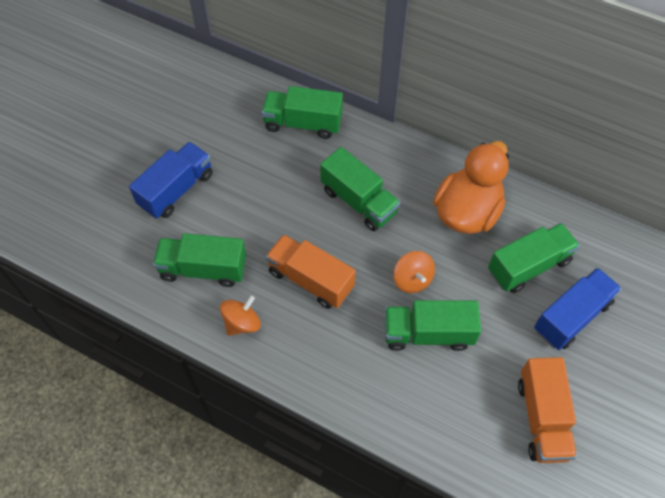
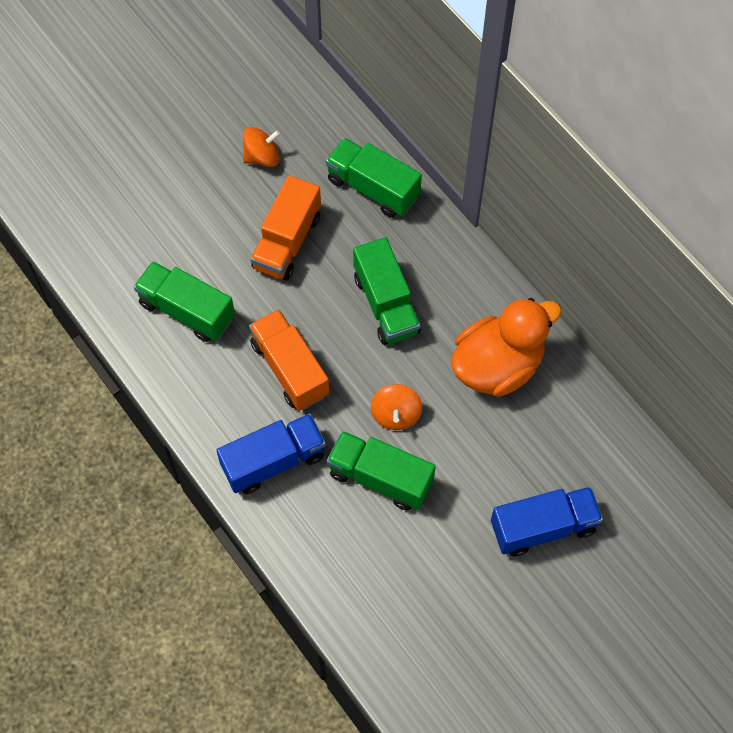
camera: 25 degrees right, 5 degrees up
(176, 190) = (200, 211): blue truck -> blue truck (273, 461)
(242, 323) = (198, 384): orange spinning top -> orange spinning top (262, 157)
(528, 266) = (529, 454): green truck -> none
(542, 418) = (448, 614): orange truck -> orange truck (287, 242)

